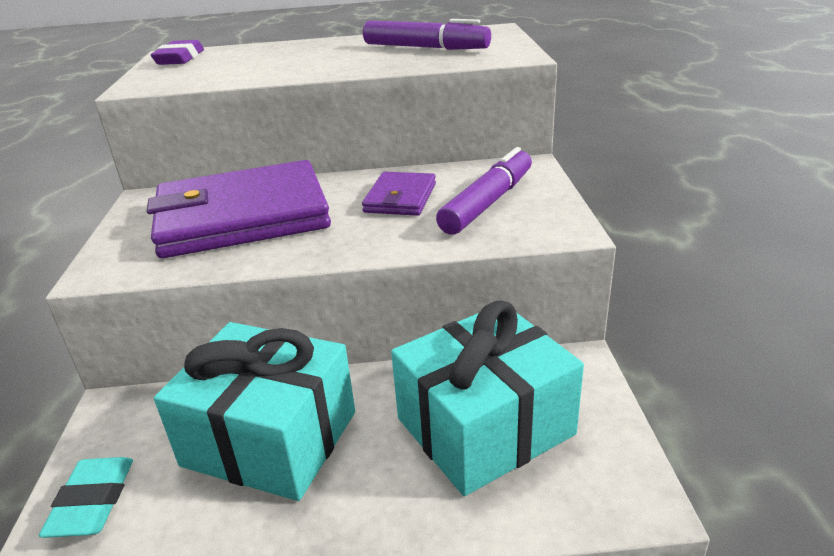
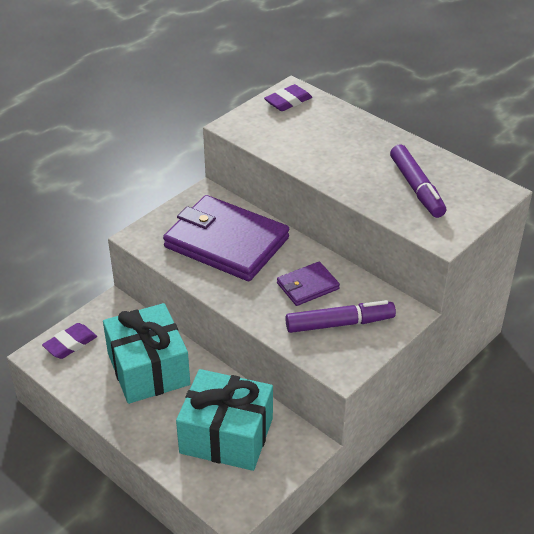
camera: 45 degrees right, 10 degrees up
(93, 502) = (70, 344): turquoise eraser -> purple eraser

